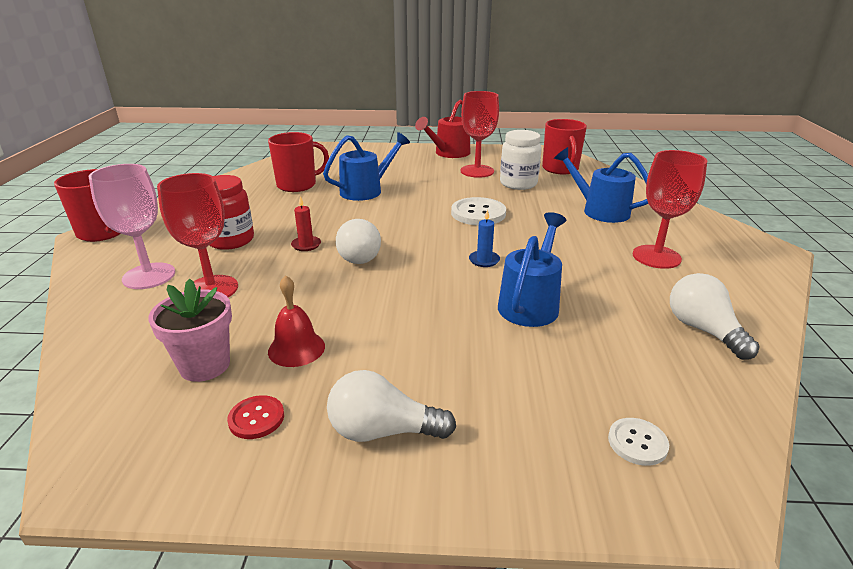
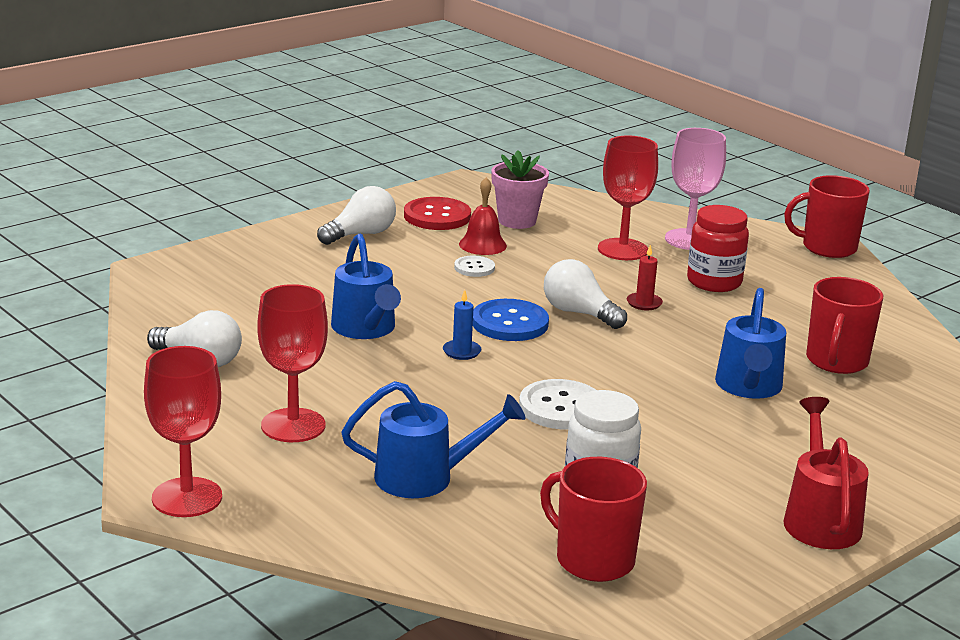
camera: 135 degrees right, 5 degrees down
(256, 418) = (437, 216): red button -> red button, size x1.77
(417, 266) = (510, 323): none -> blue button
(477, 171) = (698, 491): red goblet -> red goblet (187, 497)
(637, 443) = (208, 277): white button -> white button (474, 268)

